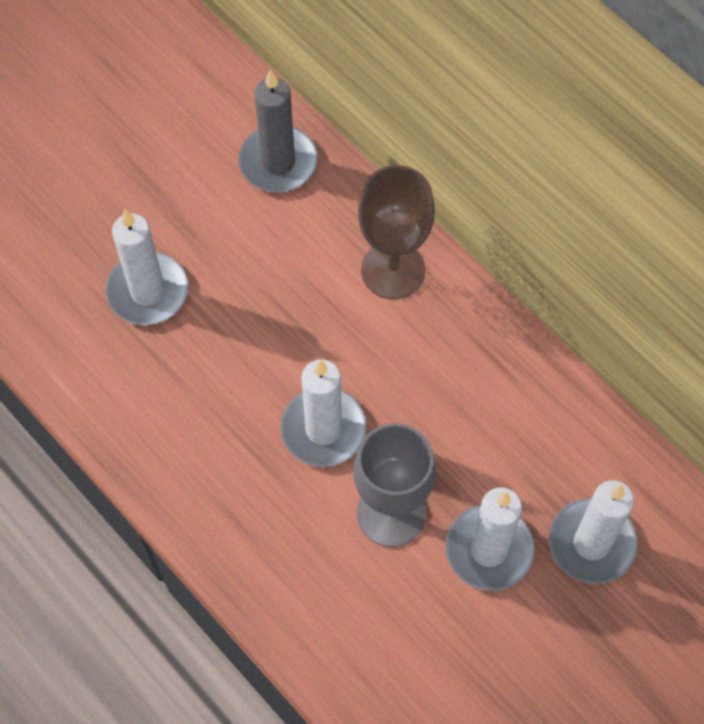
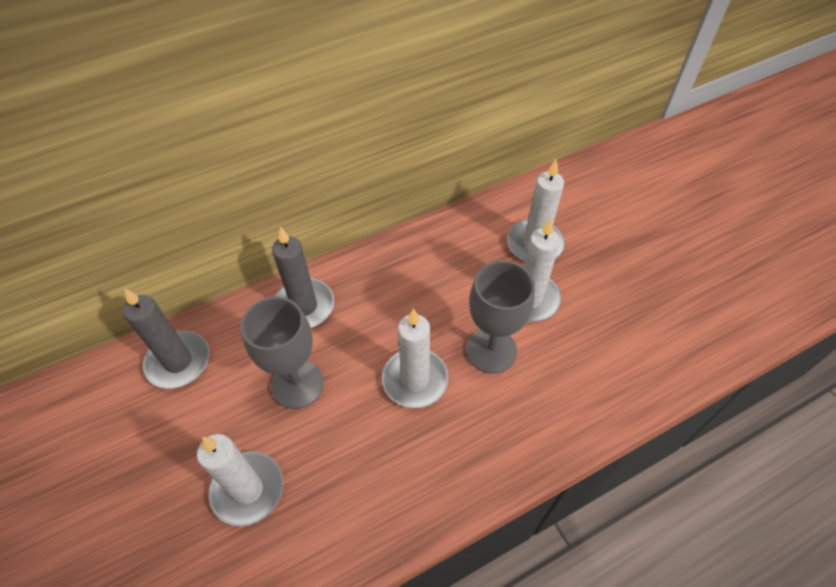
camera: 75 degrees left, 10 degrees down
(282, 298) = (297, 384): none -> grey goblet
(393, 270) = (304, 306): brown goblet -> grey candle

